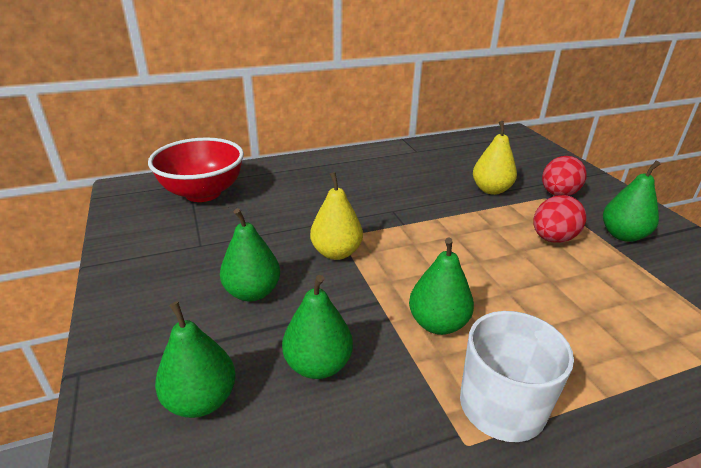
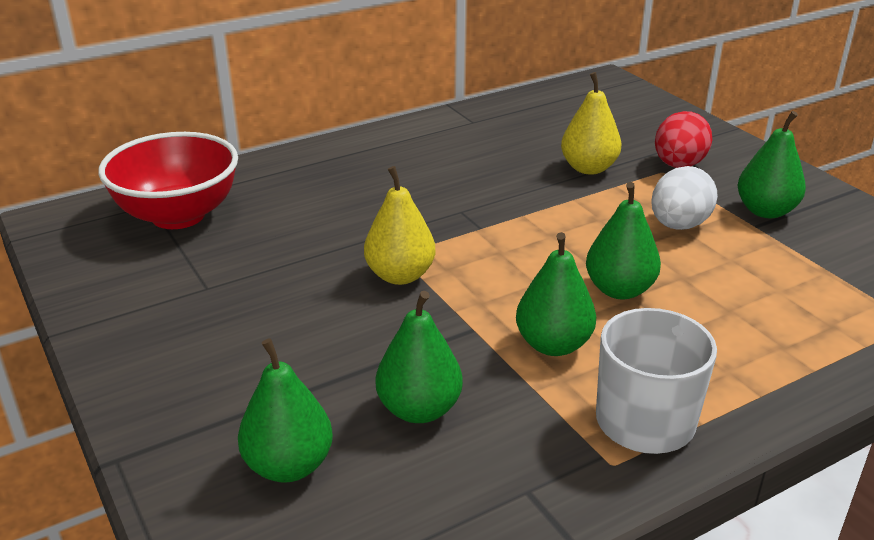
camera: 10 degrees left, 0 degrees up
(252, 292) = (305, 338): green pear -> green pear (619, 290)
(552, 239) = (678, 225): red egg -> white egg

